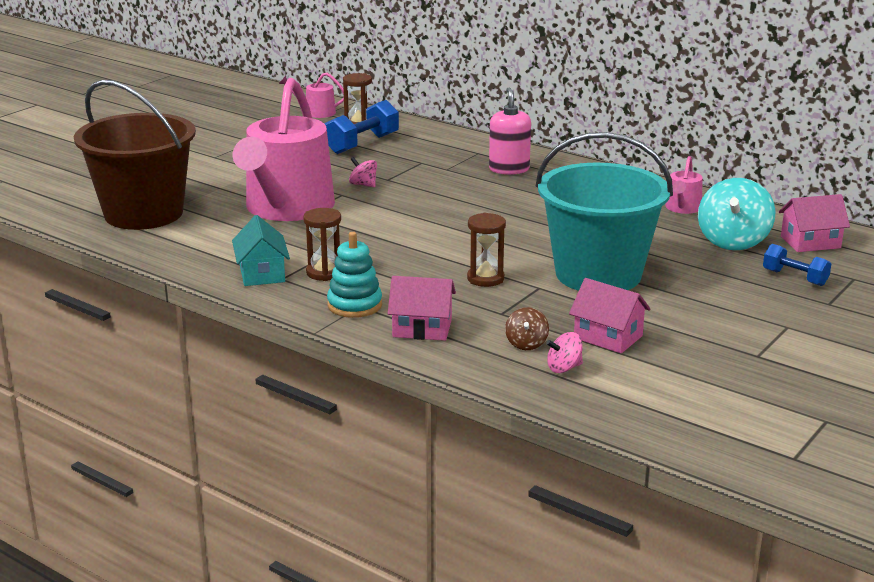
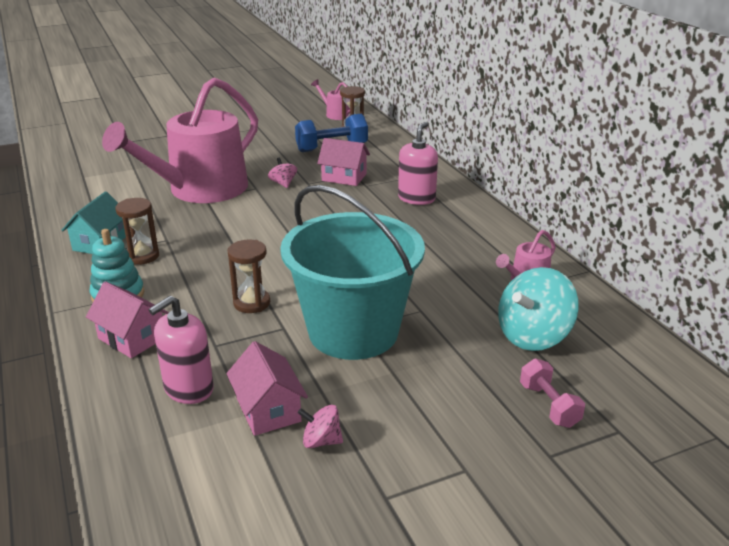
camera: 30 degrees right, 5 degrees up
(144, 213) = (104, 169): brown bucket -> none
(526, 344) = (188, 388): brown spinning top -> pink soap dispenser
(564, 368) = (181, 432): pink spinning top -> pink spinning top (321, 441)
(794, 278) = (549, 405): blue dumbbell -> pink dumbbell
(810, 242) = (619, 364): pink house -> pink house (344, 177)

